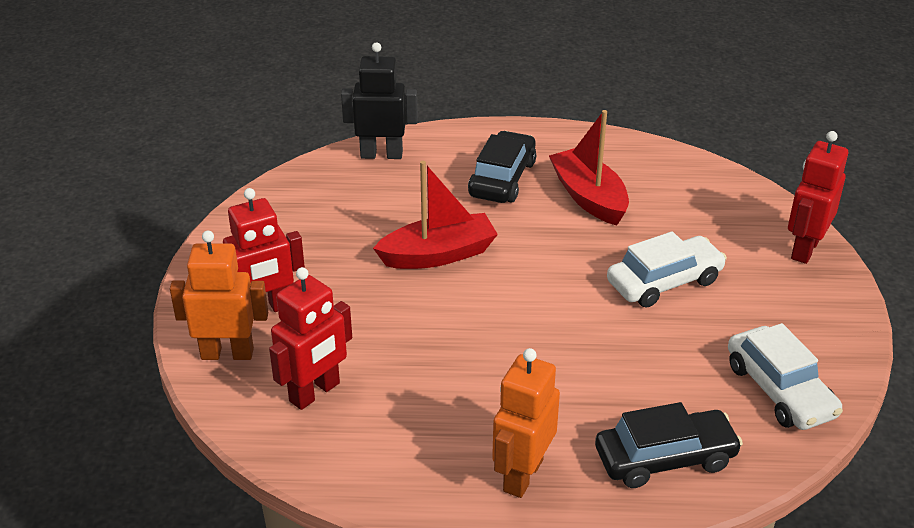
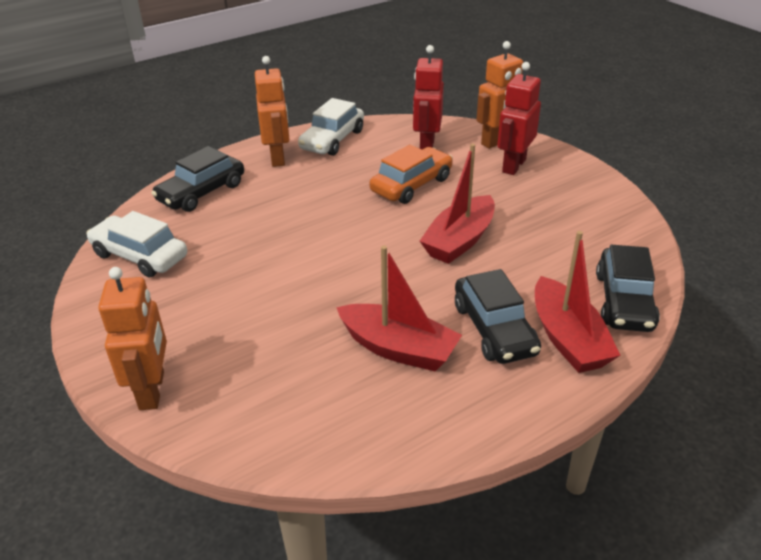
camera: 145 degrees right, 0 degrees up
(381, 154) = (624, 301): black robot -> black car
(405, 340) = (411, 185): none -> orange car
(458, 152) = (567, 339): none -> red boat
(664, 282) = (269, 297): white car -> white car (332, 140)
(804, 249) = (152, 390): red robot -> orange robot

